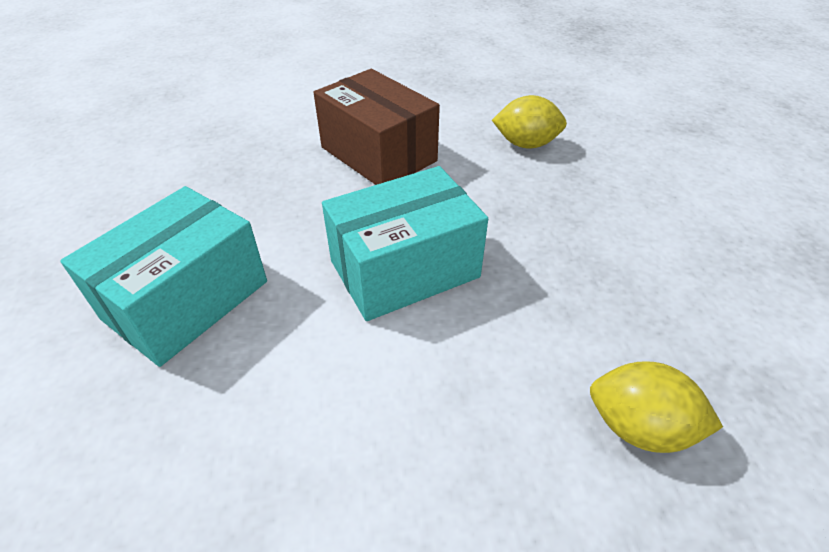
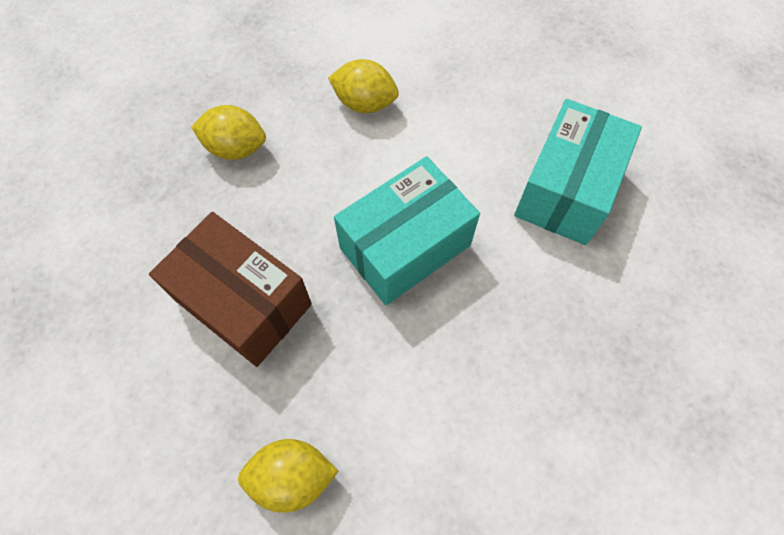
camera: 170 degrees right, 20 degrees up
(378, 154) = (476, 419): brown box -> brown box (243, 302)
(420, 480) = (365, 103): none -> yellow lemon

